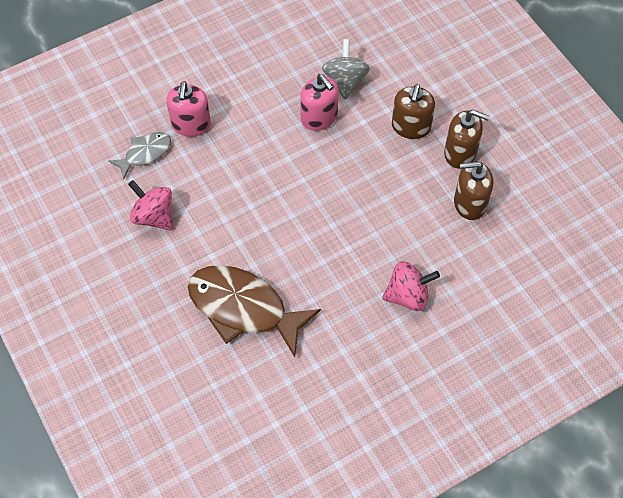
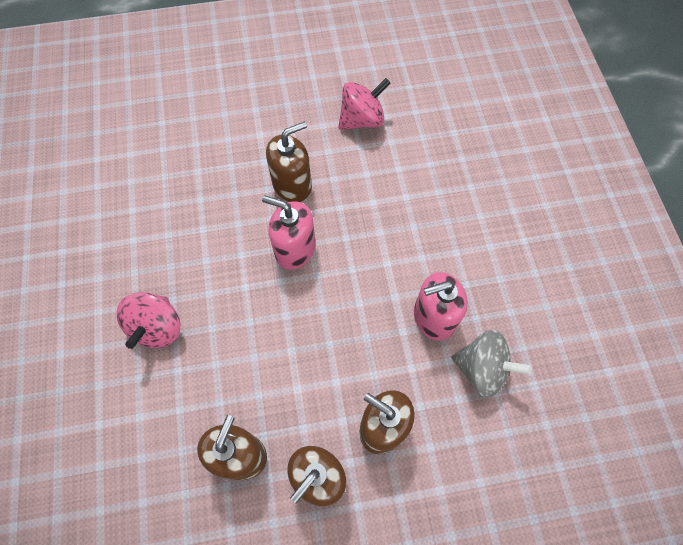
camera: 110 degrees right, 5 degrees up
(145, 154) = (441, 130): grey fish -> none
(191, 125) = (466, 180): pink soap dispenser -> pink soap dispenser (295, 249)
(242, 248) = (292, 185): none -> brown soap dispenser
(244, 308) = (224, 167): brown fish -> none

